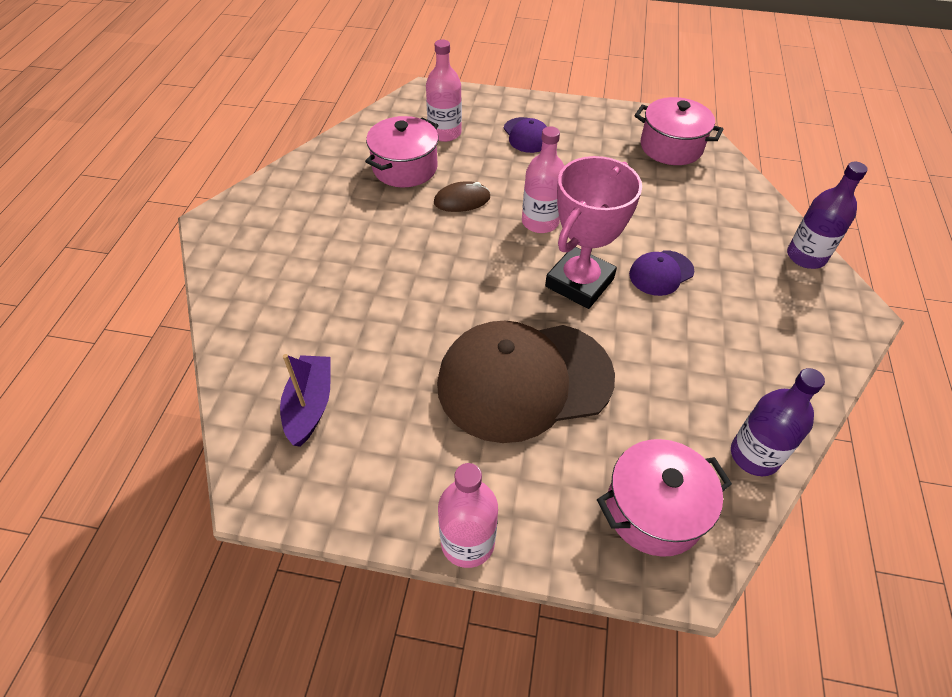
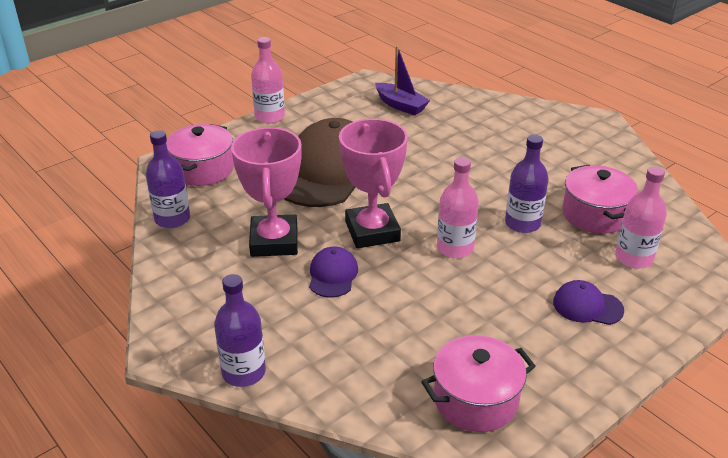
camera: 130 degrees right, 15 degrees down
(462, 200) = (522, 223): brown mouse -> purple bottle
(675, 341) = (274, 241): none -> pink trophy

